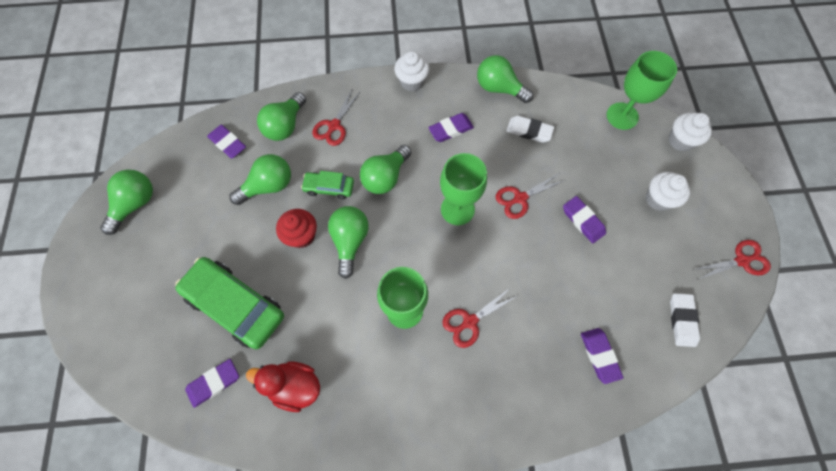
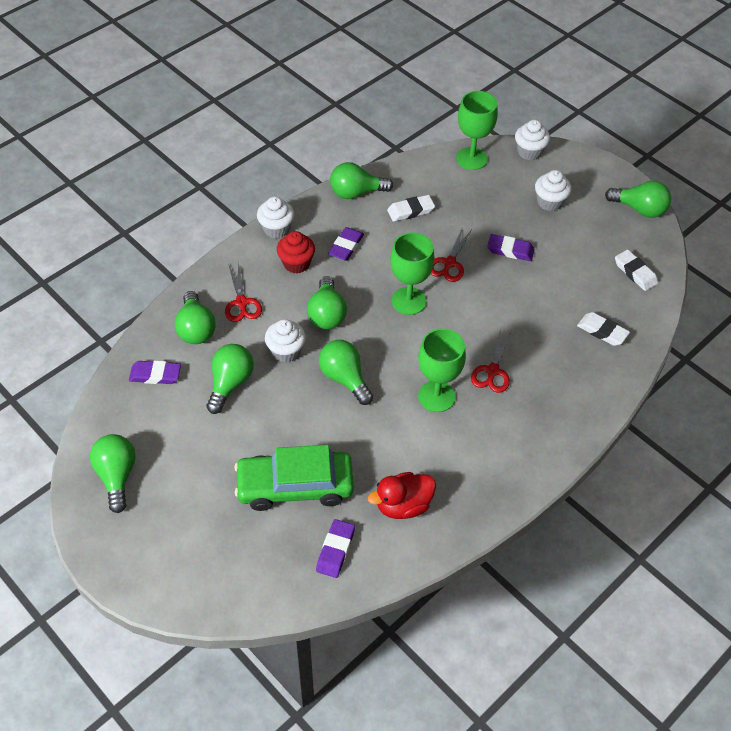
camera: 40 degrees left, 15 degrees down
(301, 235) = (299, 400): red cupcake -> red cupcake (296, 263)
(329, 188) = (286, 351): green car -> white cupcake
(599, 355) = (602, 331): purple eraser -> white eraser
(741, 261) = (639, 209): red scissors -> green light bulb

